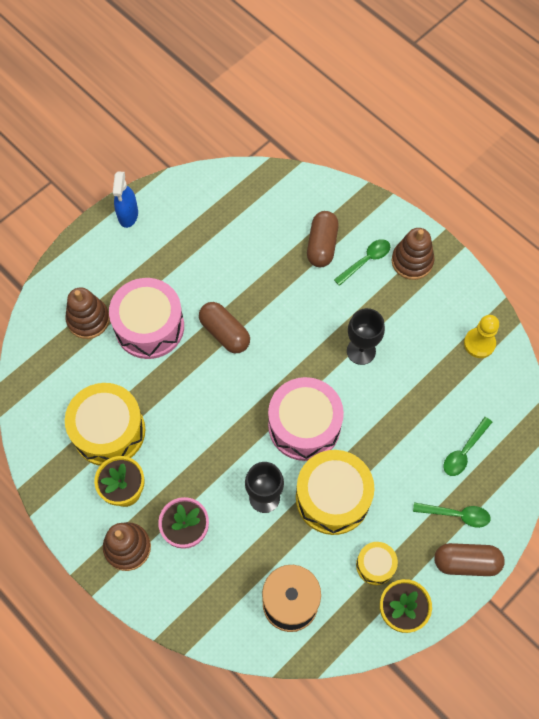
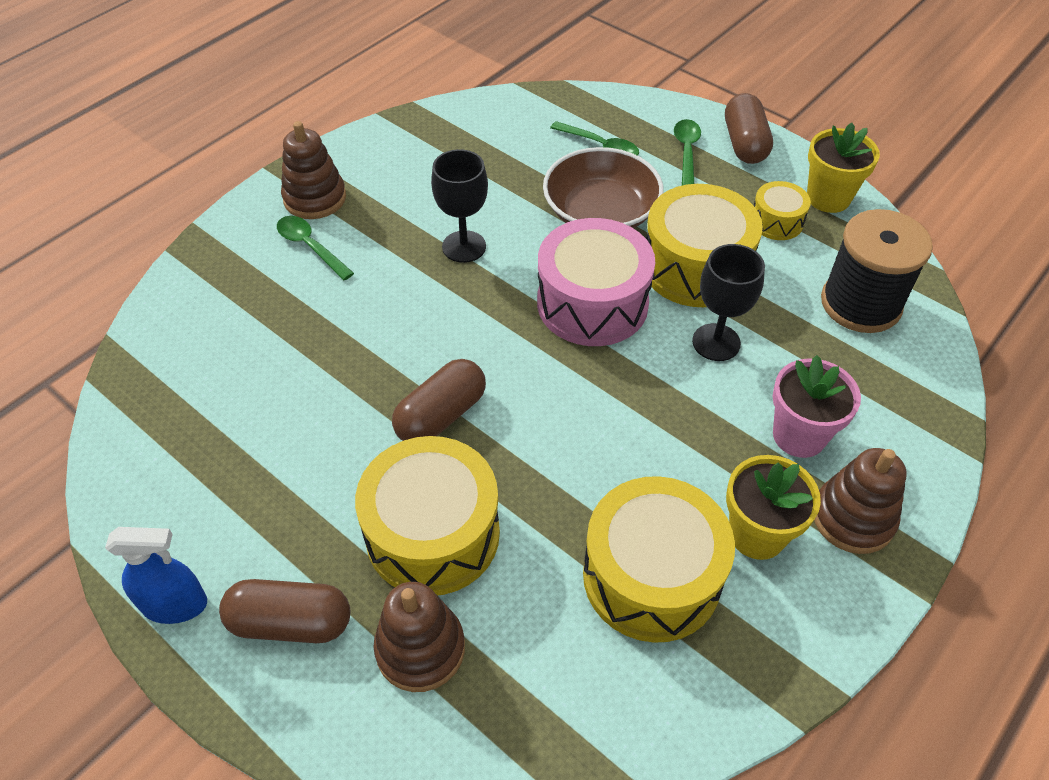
camera: 95 degrees left, 15 degrees down
(149, 326) = (433, 534): pink drum -> yellow drum
(322, 245) = (278, 299): brown capsule -> brown capsule (290, 622)
(390, 442) = (600, 212): none -> brown bowl
(479, 343) = (445, 134): yellow pawn -> none

